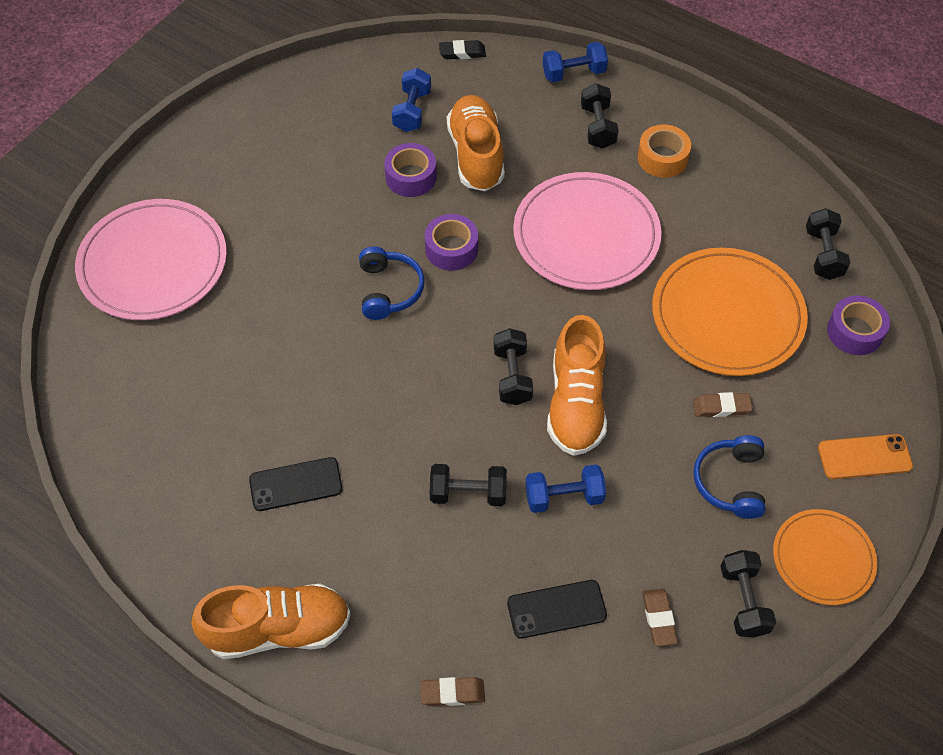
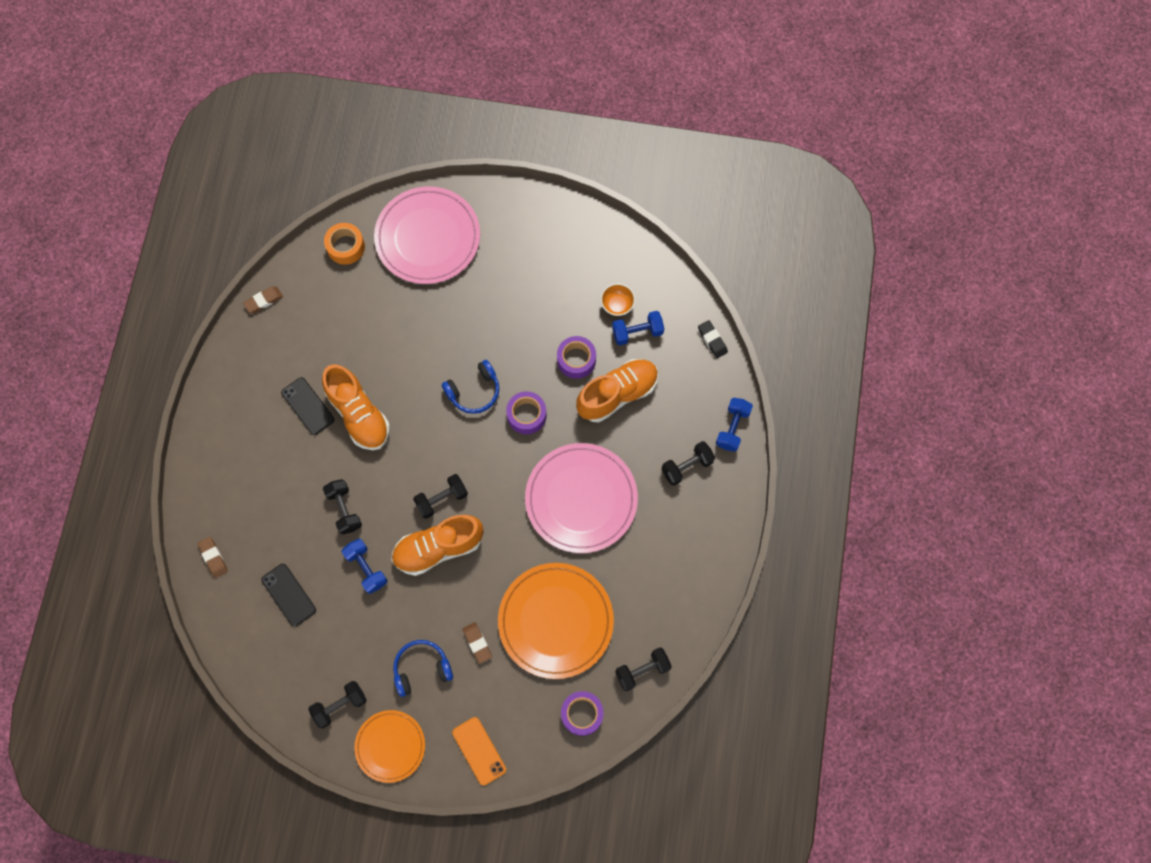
camera: 65 degrees right, 15 degrees up
(278, 629) = (213, 444): orange shoe -> orange shoe (359, 414)
(367, 116) = (617, 305): none -> orange bowl
(574, 73) = (732, 428): blue dumbbell -> blue dumbbell turned 60 degrees clockwise
(658, 618) = (307, 658): brown eraser -> brown eraser (264, 301)
(662, 158) = (679, 524): orange tape -> orange tape (346, 247)

